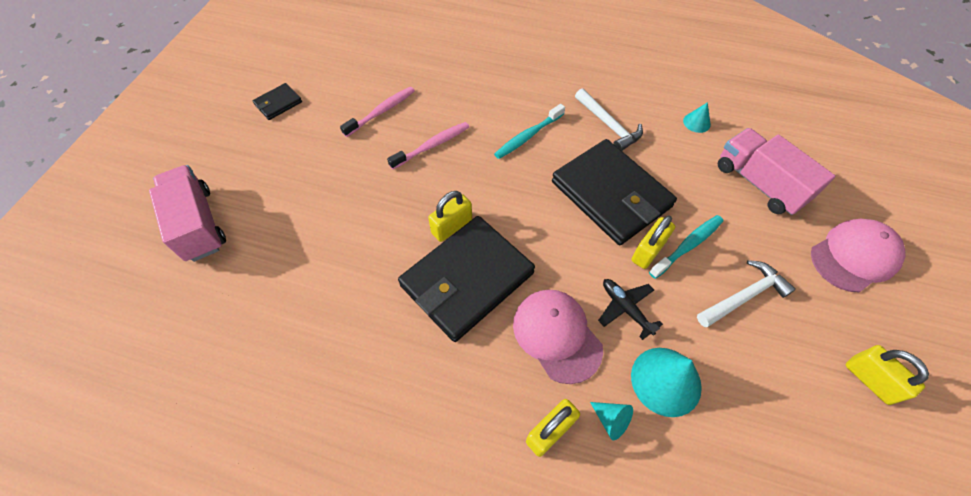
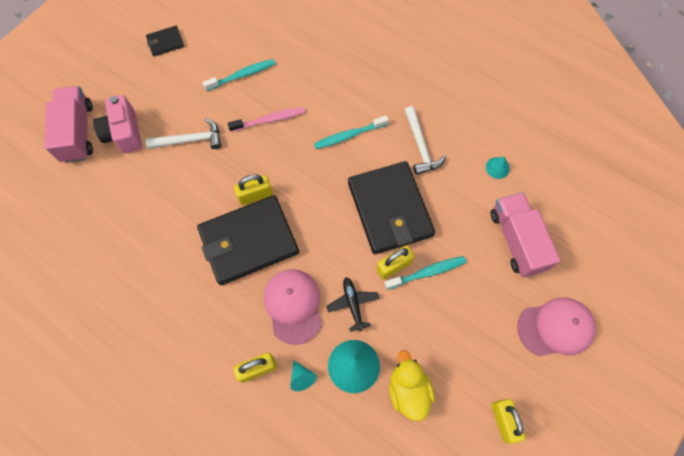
camera: 20 degrees right, 10 degrees up
(261, 208) = (124, 133): none -> pink camera
(381, 112) = (242, 75): pink toothbrush -> turquoise toothbrush
(744, 296) = (447, 327): white hammer -> white hammer (190, 140)
(744, 385) = (408, 390): none -> yellow duck

